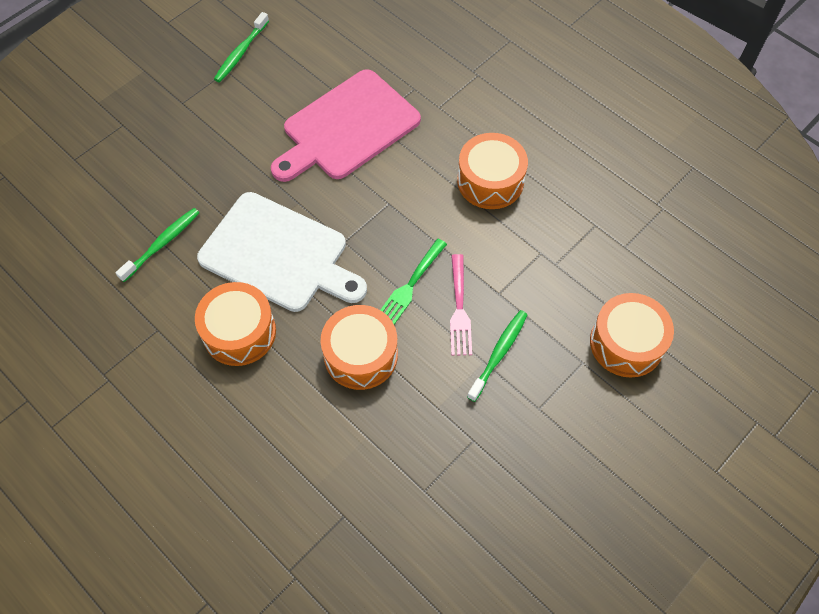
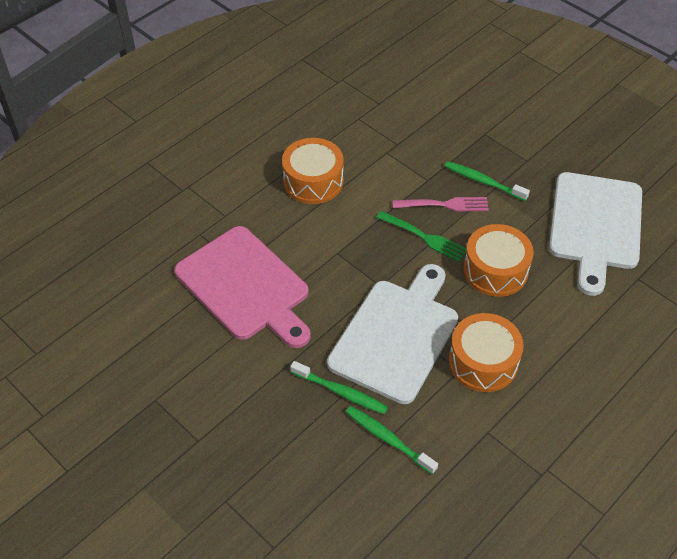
camera: 90 degrees left, 10 degrees down
(241, 53) = (129, 387): green toothbrush -> green toothbrush (341, 392)
(429, 477) = (595, 225): none -> white cutting board
(626, 343) = (465, 109): orange drum -> none

